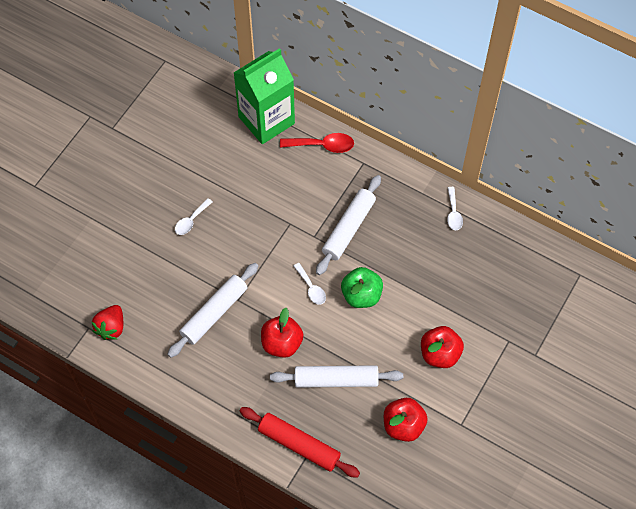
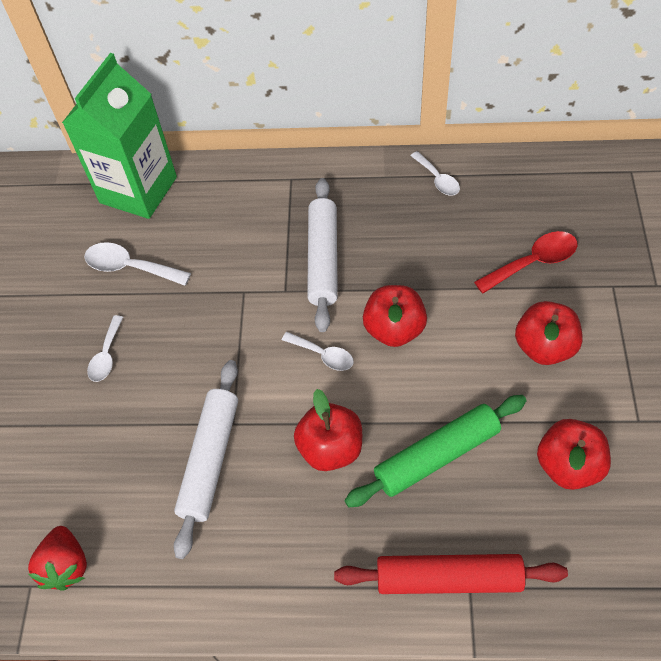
camera: 25 degrees left, 5 degrees down
(233, 171) = (130, 267): none -> white spoon
(322, 145) = (228, 184): red spoon -> red spoon (533, 262)
(336, 380) = (436, 455): white rolling pin -> green rolling pin
(361, 295) = (394, 329): green apple -> red apple

